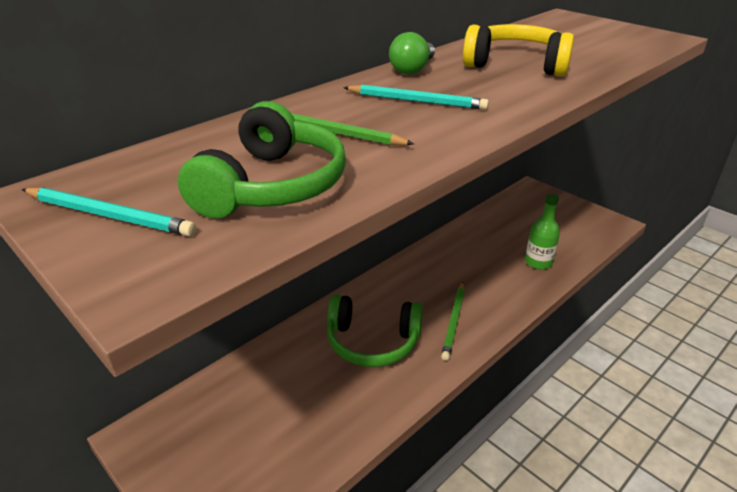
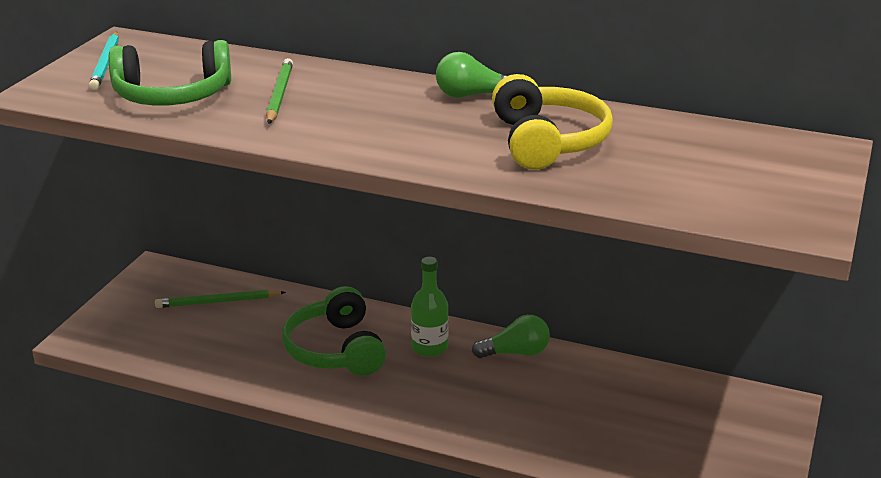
camera: 65 degrees right, 5 degrees down
(416, 101) = (382, 112): turquoise pencil -> none
(431, 257) = (515, 353): none -> green light bulb
(454, 322) = (404, 395): green pencil -> green pencil (218, 302)
(538, 262) = (578, 440): green bottle -> green bottle (429, 347)

